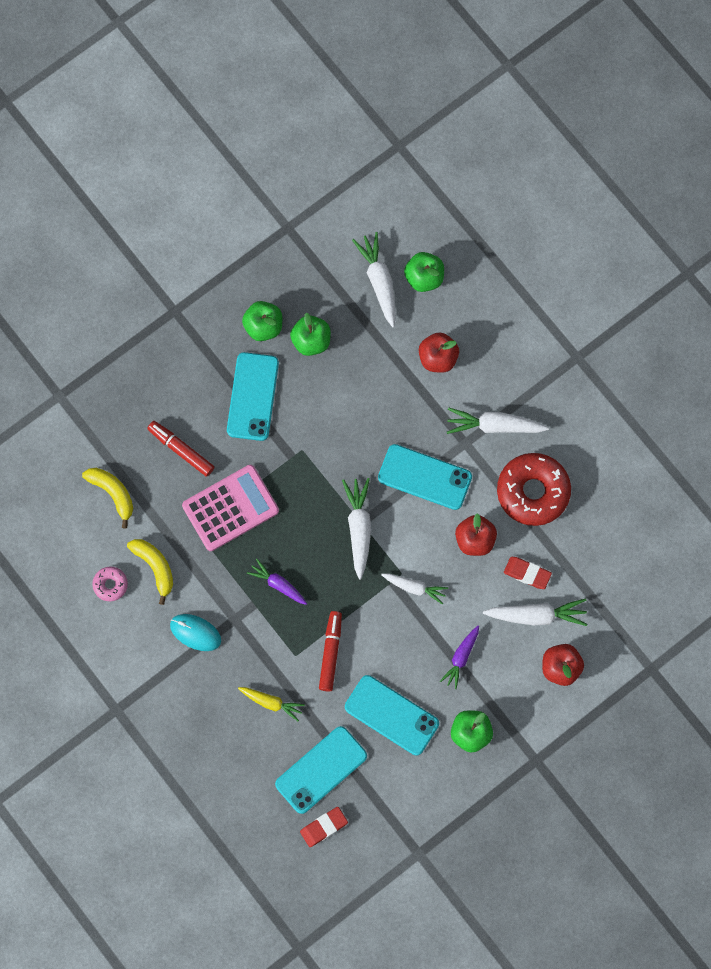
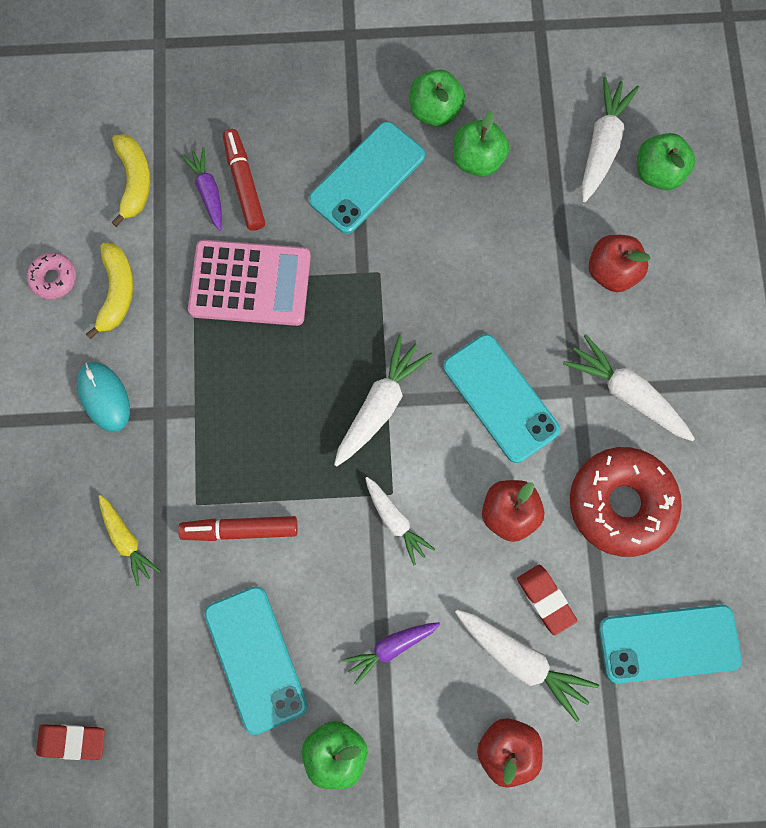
camera: 35 degrees right, 0 degrees up
(278, 584) = (238, 406): purple carrot -> purple carrot (208, 192)
(321, 770) = (122, 666): turquoise phone -> turquoise phone (669, 643)
(331, 652) = (240, 529): red marker -> red marker turned 135 degrees counterclockwise

